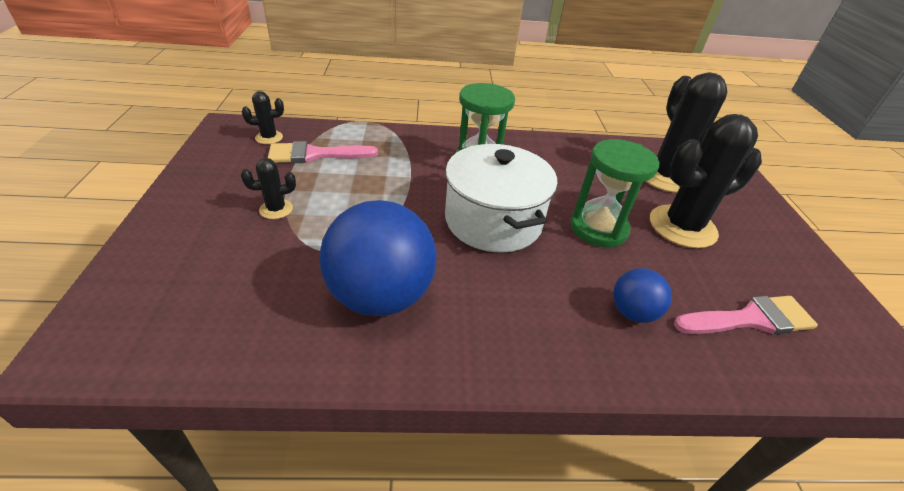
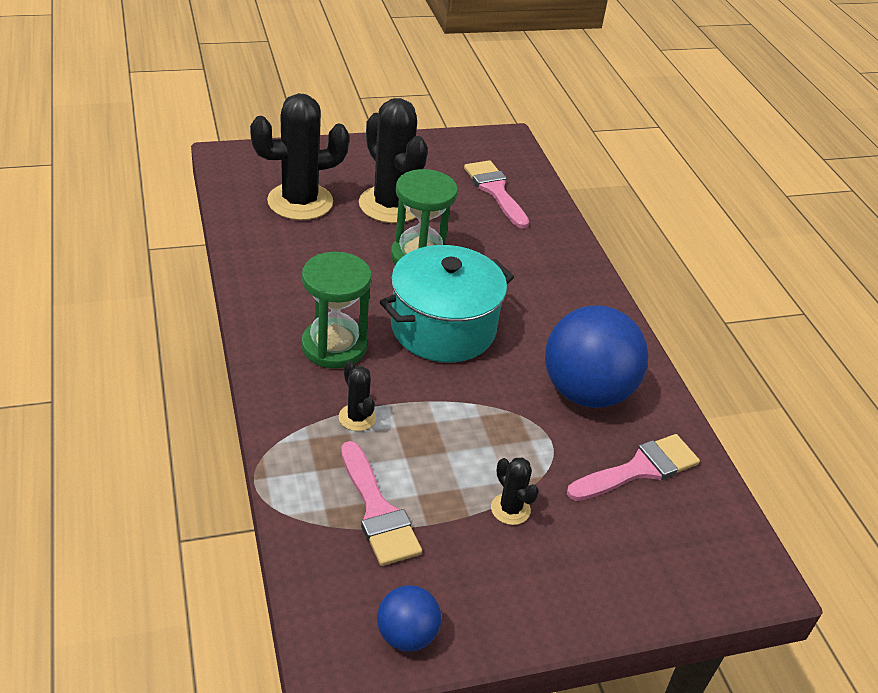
camera: 105 degrees left, 0 degrees up
(262, 303) = (639, 469): none -> pink brush
(269, 137) = (352, 583): black cactus -> black cactus (357, 417)
(493, 221) = (443, 328): white pot -> turquoise pot
(632, 312) = (521, 247): blue ball -> blue ball (406, 635)

